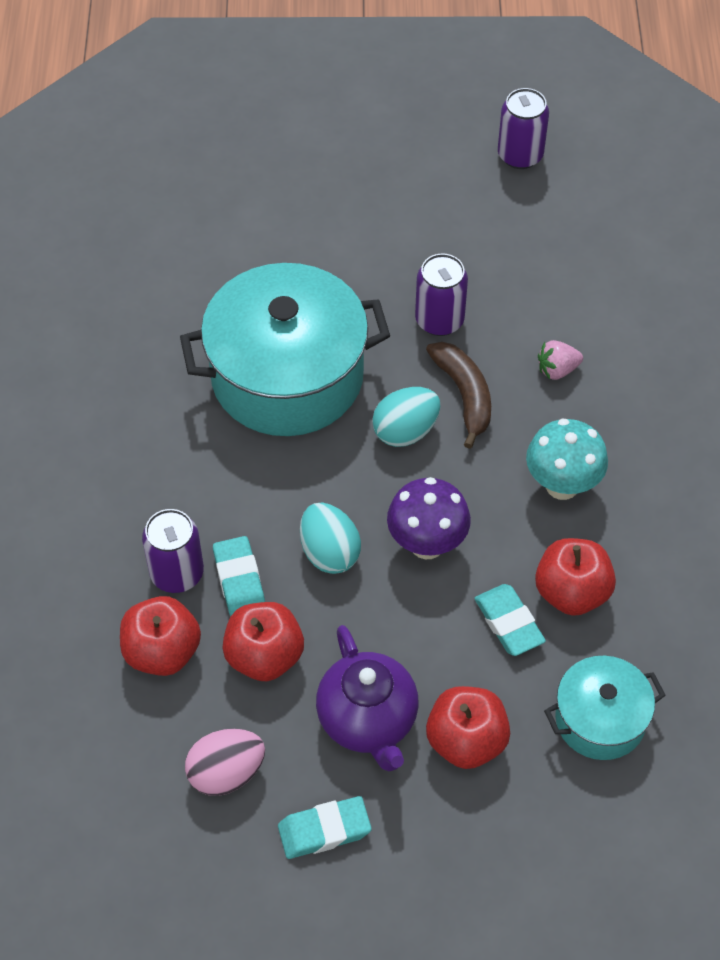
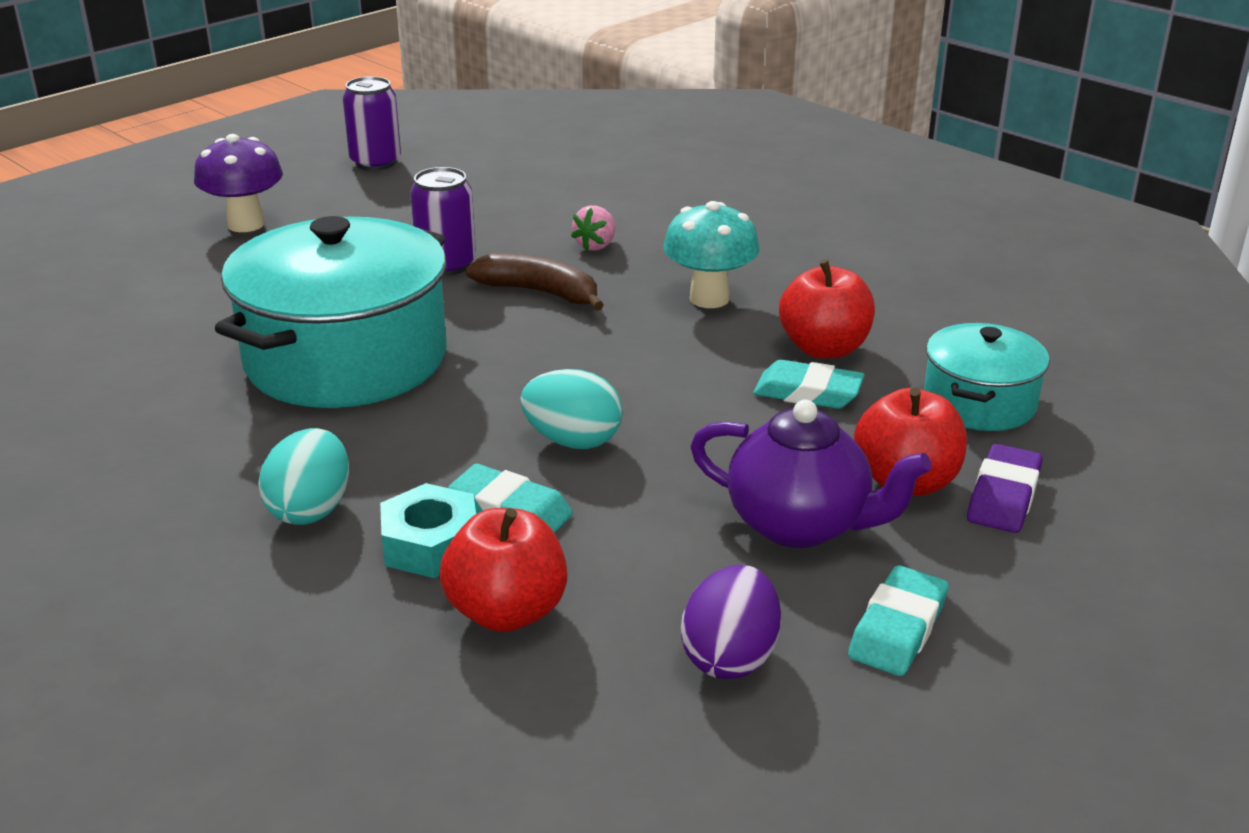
camera: 45 degrees left, 25 degrees down
(177, 573) = (431, 544): purple can -> turquoise nut
(226, 773) = (730, 657): pink egg -> purple egg
(264, 656) = (625, 546): red apple -> none
(405, 431) = (521, 335): turquoise egg -> turquoise egg (311, 509)
(427, 544) = (655, 387): purple mushroom -> purple mushroom (246, 224)
(505, 799) = (1003, 496): none -> purple eraser

